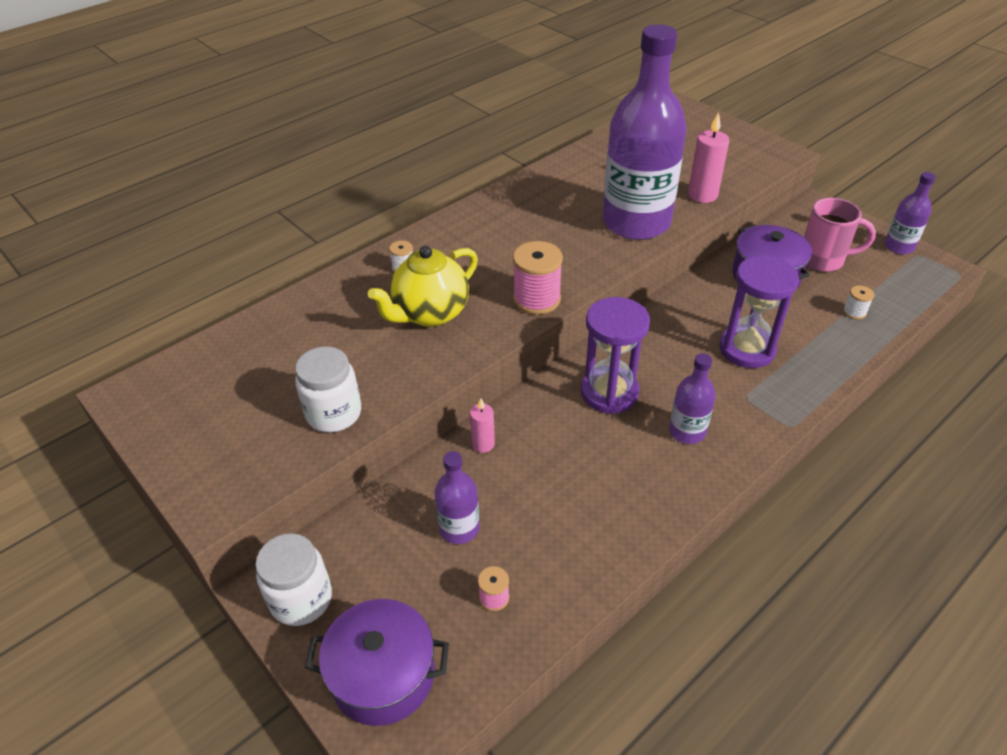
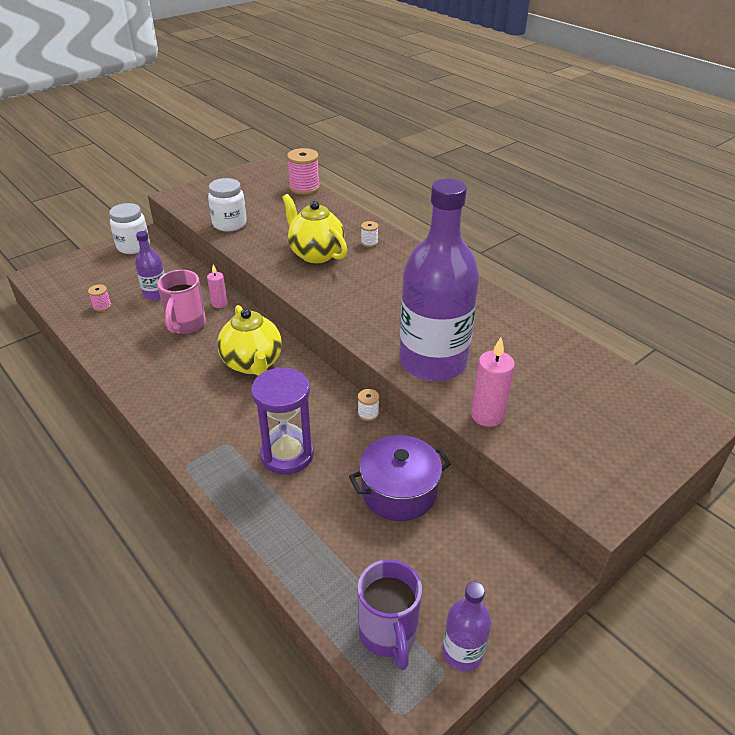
camera: 90 degrees right, 5 degrees down
(383, 675) = (76, 272): purple pot -> none
(536, 299) = (324, 300): pink spool -> pink spool (304, 188)
(609, 392) = (252, 363): purple hourglass -> yellow teapot
(687, 431) = (200, 401): purple bottle -> none
(823, 260) = (429, 554): pink mug -> pink mug (186, 325)
(854, 312) = (331, 559): white spool -> white spool (368, 413)
(904, 280) = (388, 633): none -> purple mug

